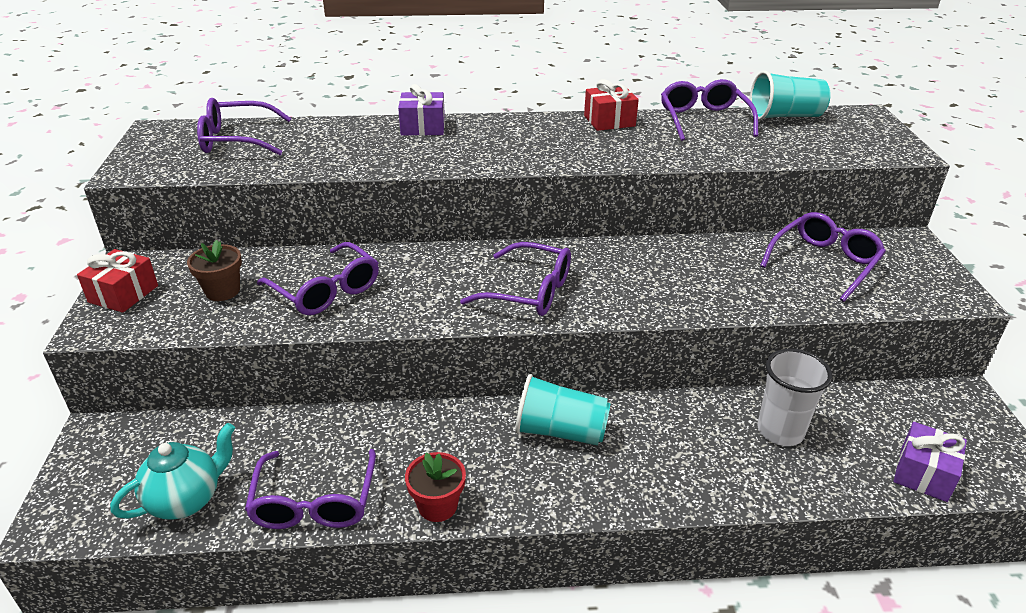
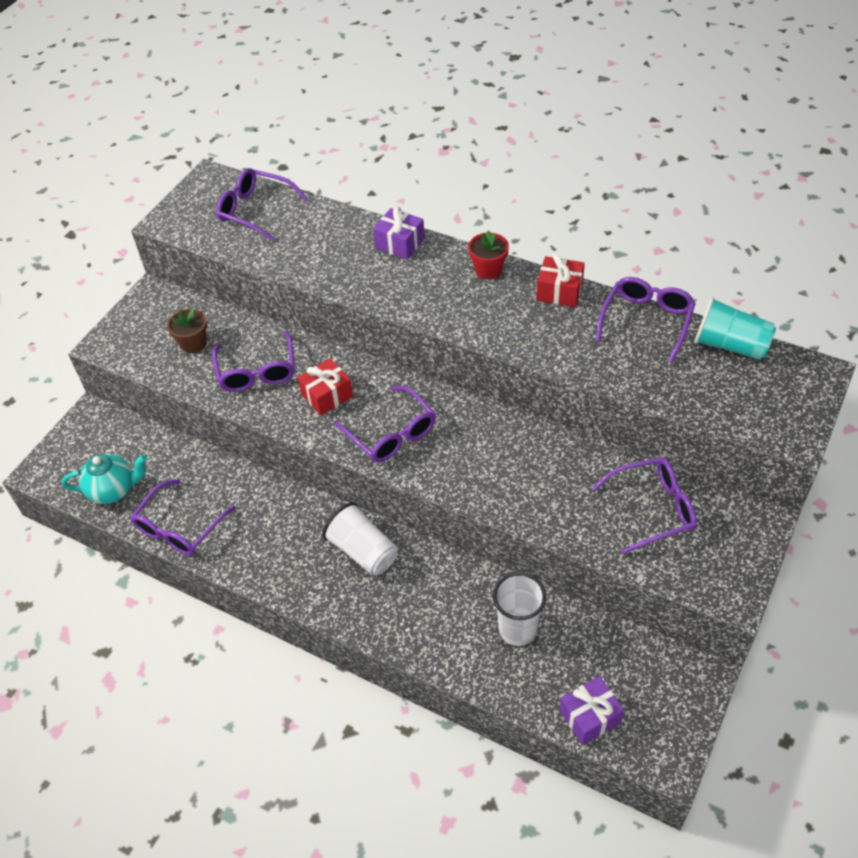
camera: 35 degrees right, 15 degrees up
(123, 294) = (135, 320): red gift -> red gift (327, 395)
(437, 506) = (246, 567): red flower pot -> red flower pot (488, 270)
(560, 431) = (363, 551): turquoise cup -> white cup

